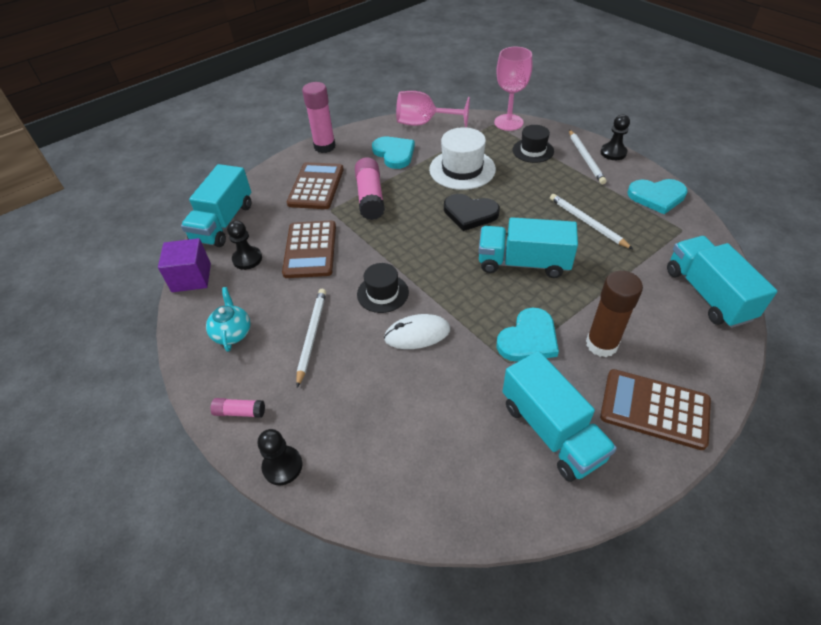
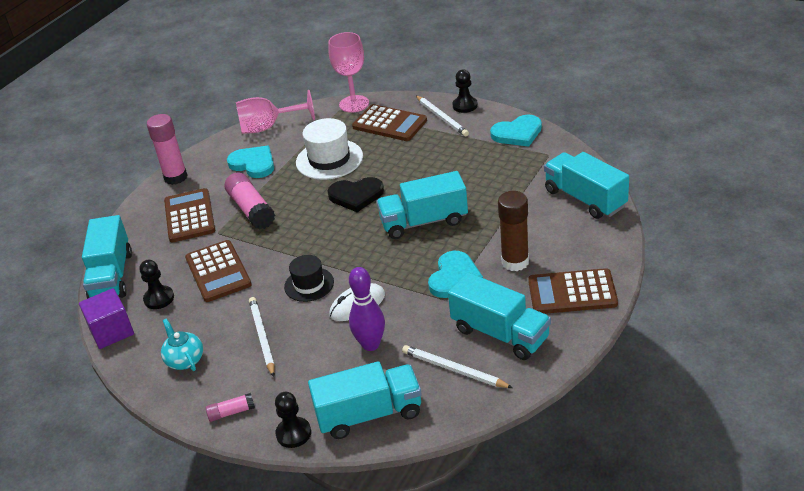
camera: 20 degrees left, 10 degrees down
(368, 477) = (369, 414): none -> turquoise truck
(409, 387) = (370, 344): none -> purple bowling pin
(533, 150) = (389, 124): black hat -> brown calculator
(587, 223) = (466, 172): white pencil -> white pencil (454, 370)

